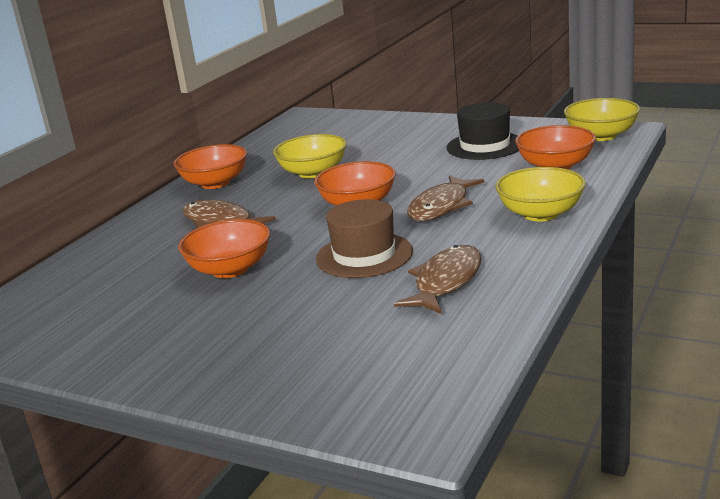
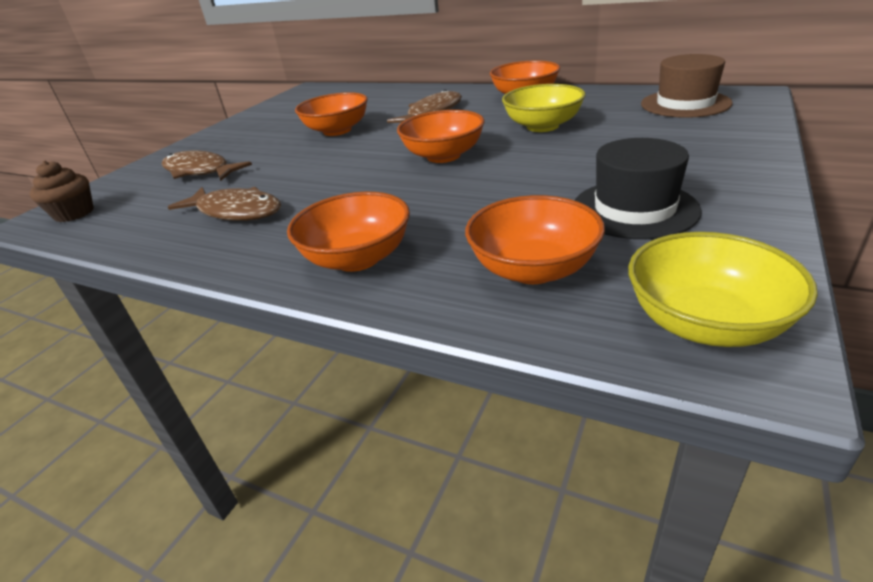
camera: 90 degrees right, 10 degrees up
(364, 255) = (322, 172): brown hat -> brown hat (685, 104)
(413, 402) = (74, 213): none -> brown cupcake
(441, 207) = (416, 196): brown fish -> brown fish (200, 171)
(540, 214) = (357, 258): yellow bowl -> orange bowl

